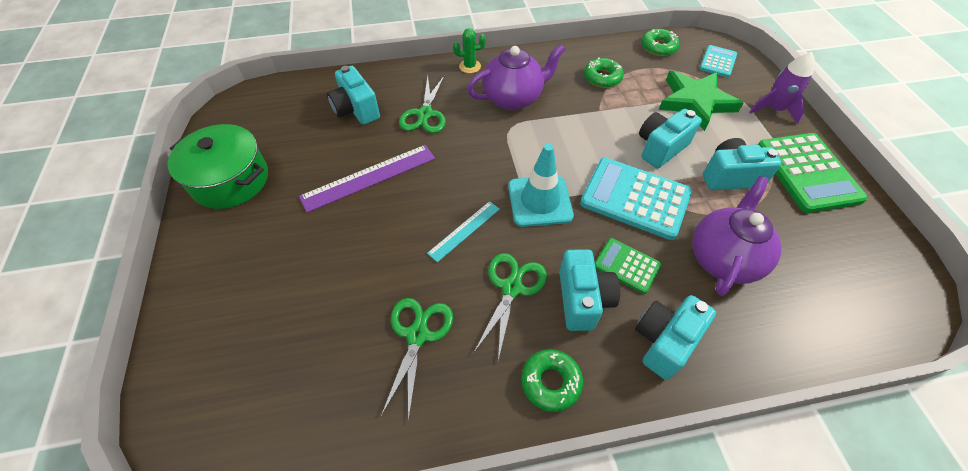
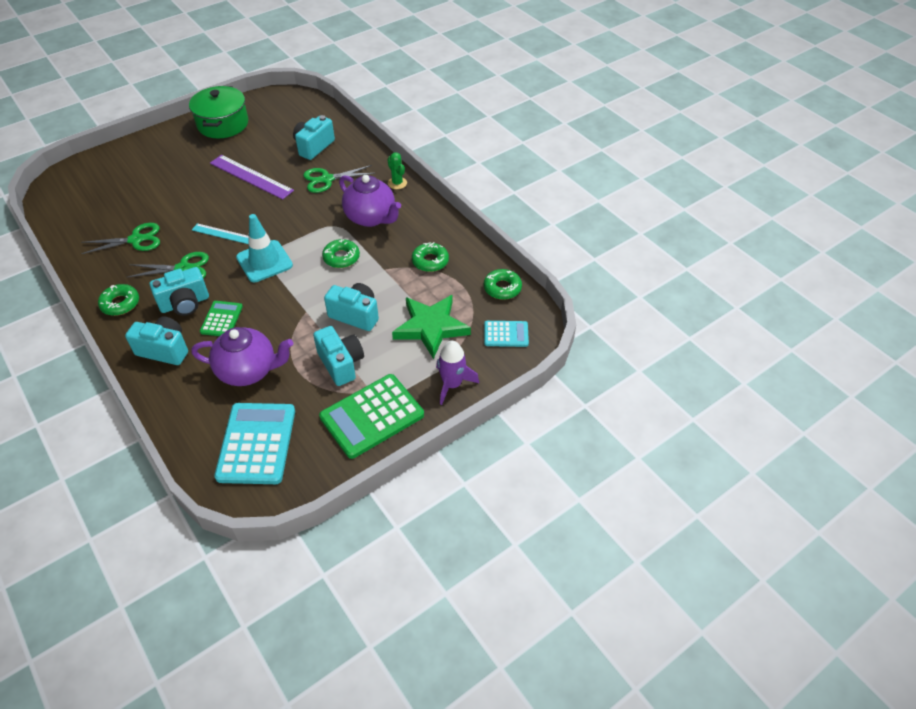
camera: 65 degrees right, 5 degrees down
(566, 136) = (341, 257): none -> green donut
(635, 198) = (290, 311): turquoise calculator -> turquoise calculator (257, 443)

